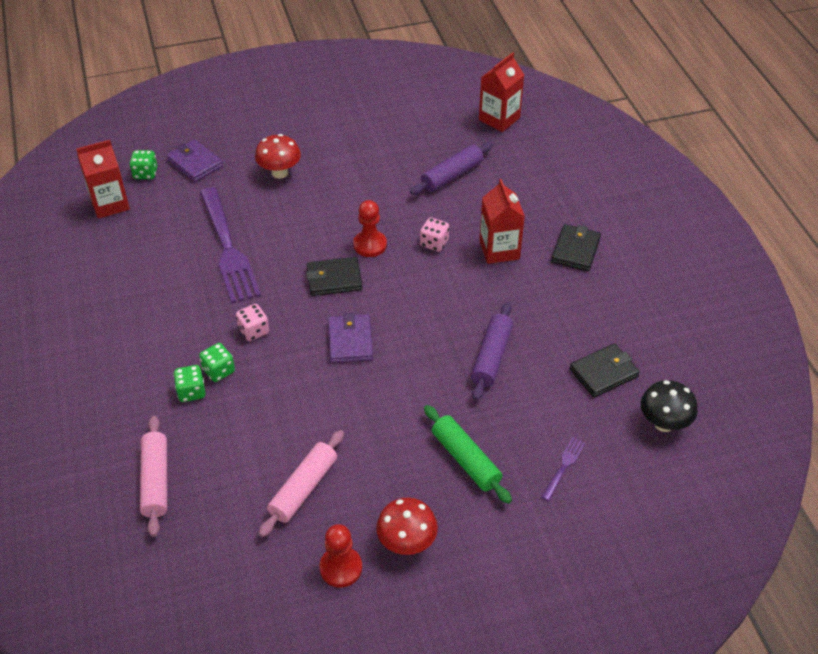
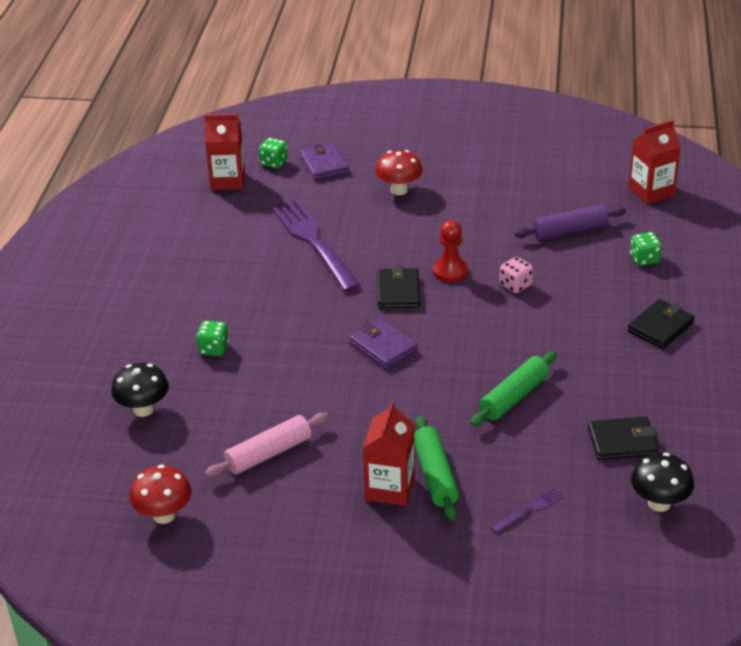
camera: 25 degrees right, 10 degrees down
(156, 481) = (143, 409): pink rolling pin -> black mushroom
(218, 371) = (247, 339): green dice -> green dice (644, 259)
(228, 248) = (313, 242): purple fork -> purple fork turned 150 degrees clockwise
(253, 331) = (298, 315): pink dice -> none
(334, 279) = (398, 291): black wallet -> black wallet turned 75 degrees clockwise
(341, 568) = (265, 526): red pawn -> none
(350, 341) = (383, 347): purple wallet -> purple wallet turned 60 degrees counterclockwise
(407, 543) = (337, 525): red mushroom -> red mushroom (164, 515)
(491, 357) = (514, 397): purple rolling pin -> green rolling pin
(499, 250) = (579, 307): red carton -> red carton (390, 488)

